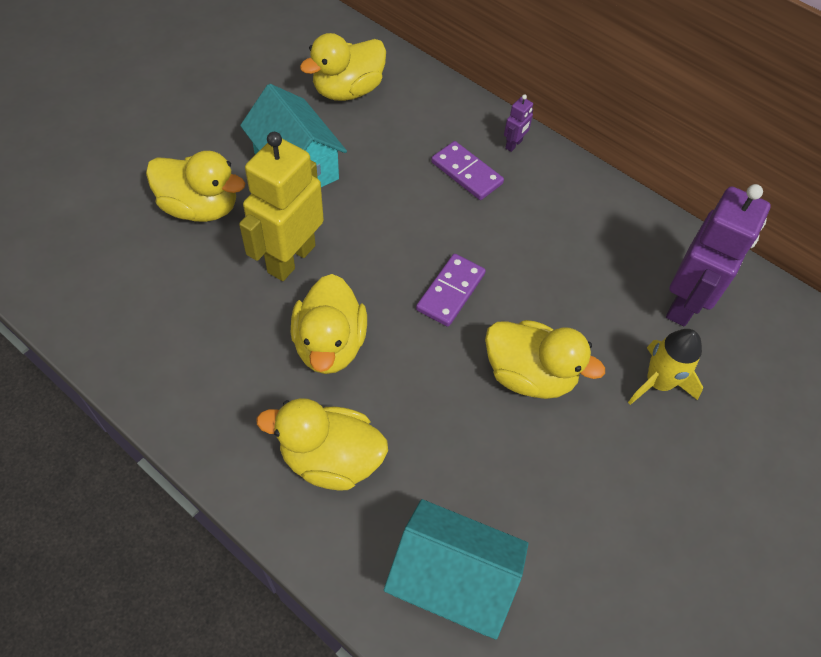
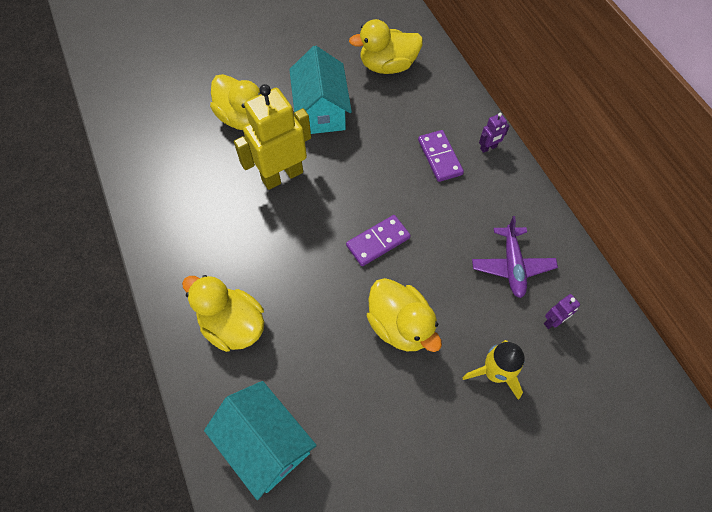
camera: 30 degrees right, 5 degrees up
(330, 344) = (275, 246): yellow duck -> none
(610, 261) = (512, 265): none -> purple plane
(685, 303) = (553, 321): purple robot -> purple robot, size x0.42

